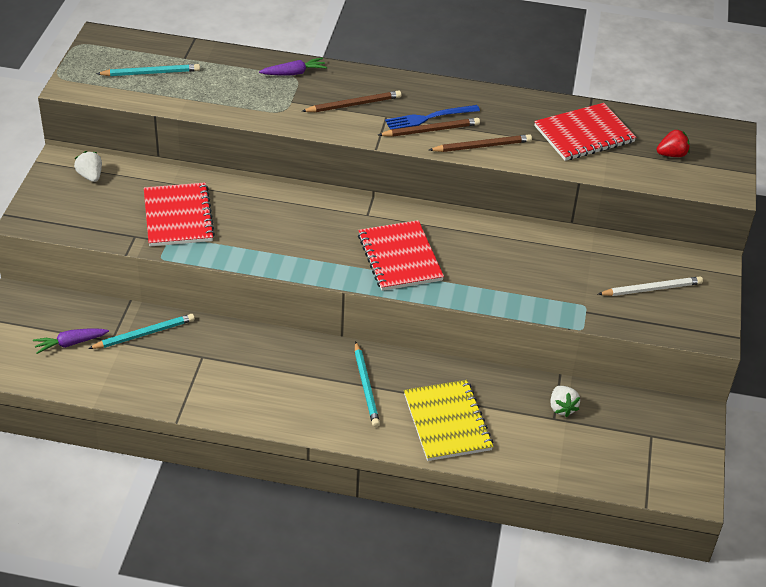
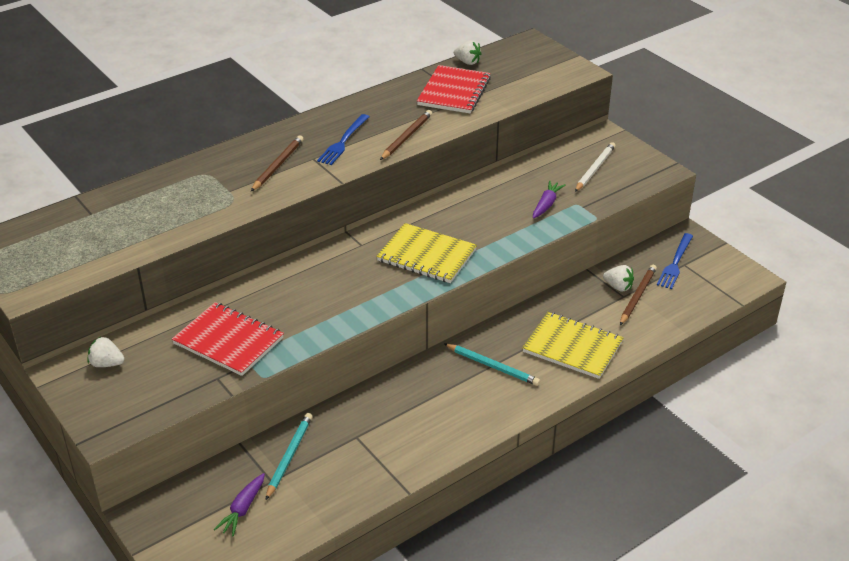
camera: 45 degrees left, 5 degrees down
(150, 73) = (81, 240): turquoise pencil -> none
(294, 73) = (198, 172): purple carrot -> purple carrot (546, 204)
(400, 257) = (426, 255): red notebook -> yellow notebook
(430, 130) = (357, 148): brown pencil -> brown pencil (637, 296)
(640, 116) = (467, 62): none -> white strawberry
(645, 428) = (675, 263): none -> blue fork
(672, 154) = (521, 72): red strawberry -> none

